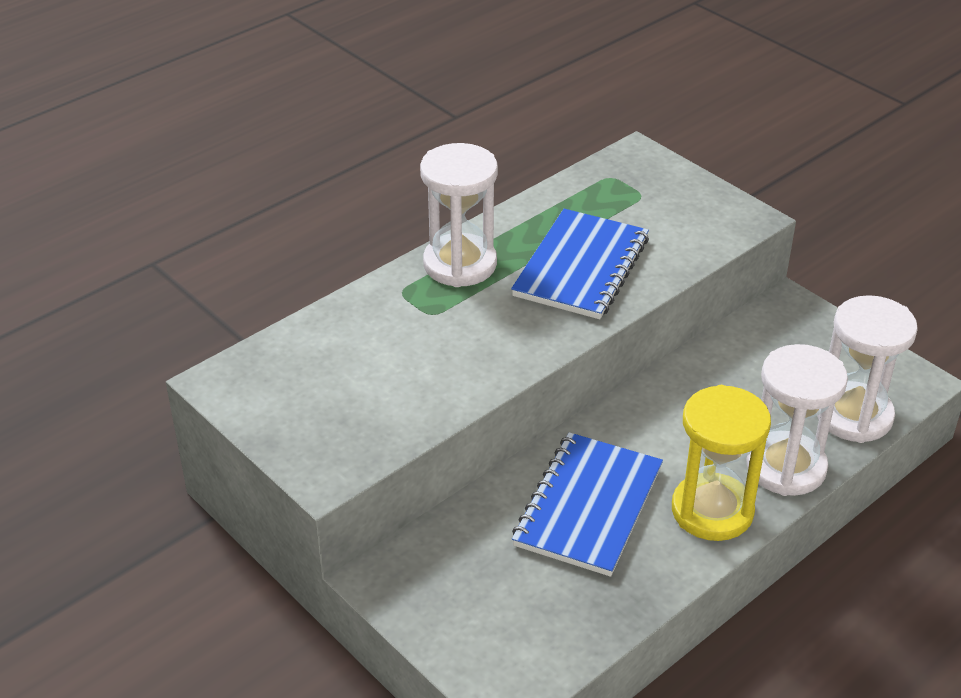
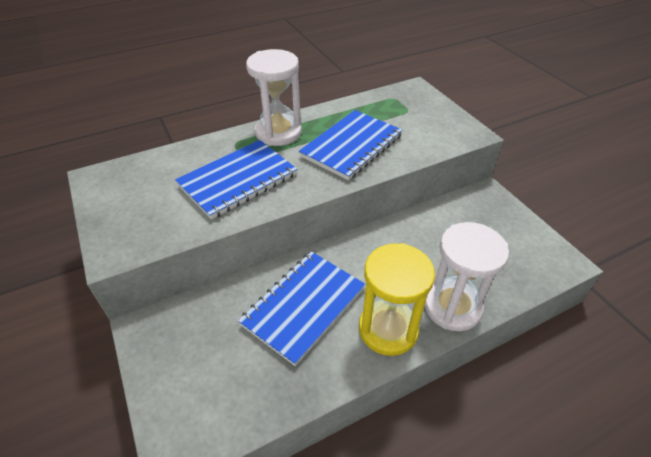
camera: 15 degrees right, 5 degrees up
(440, 347) = (238, 180): none -> blue notebook
(854, 416) = (512, 278): white hourglass -> none

